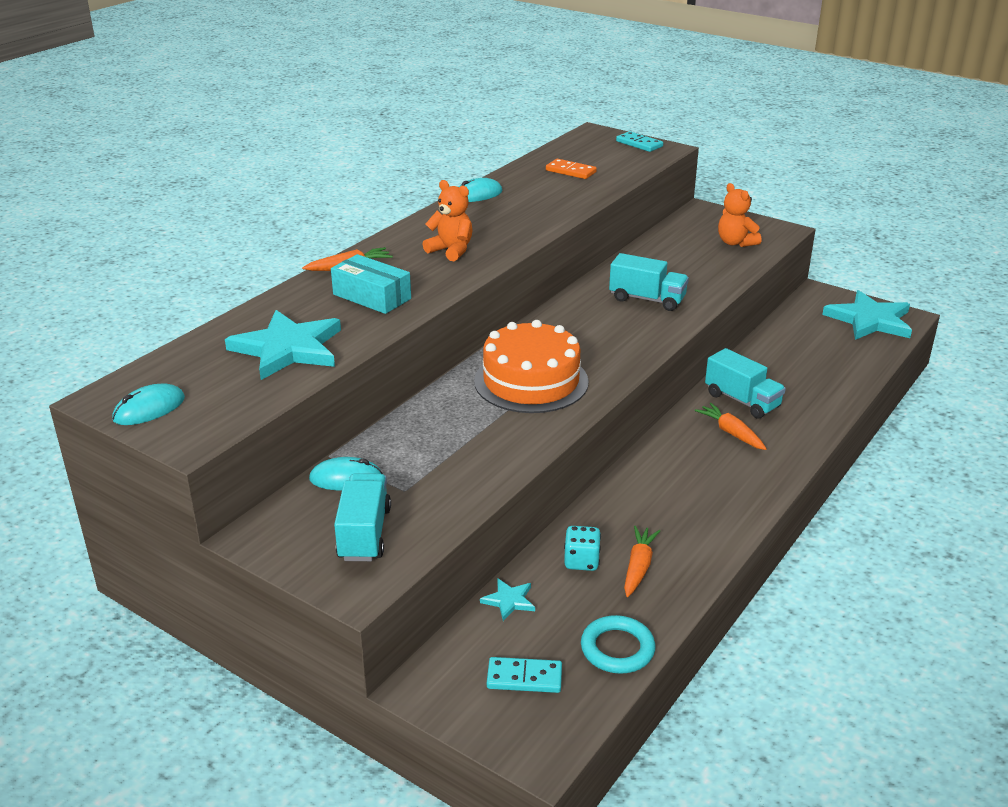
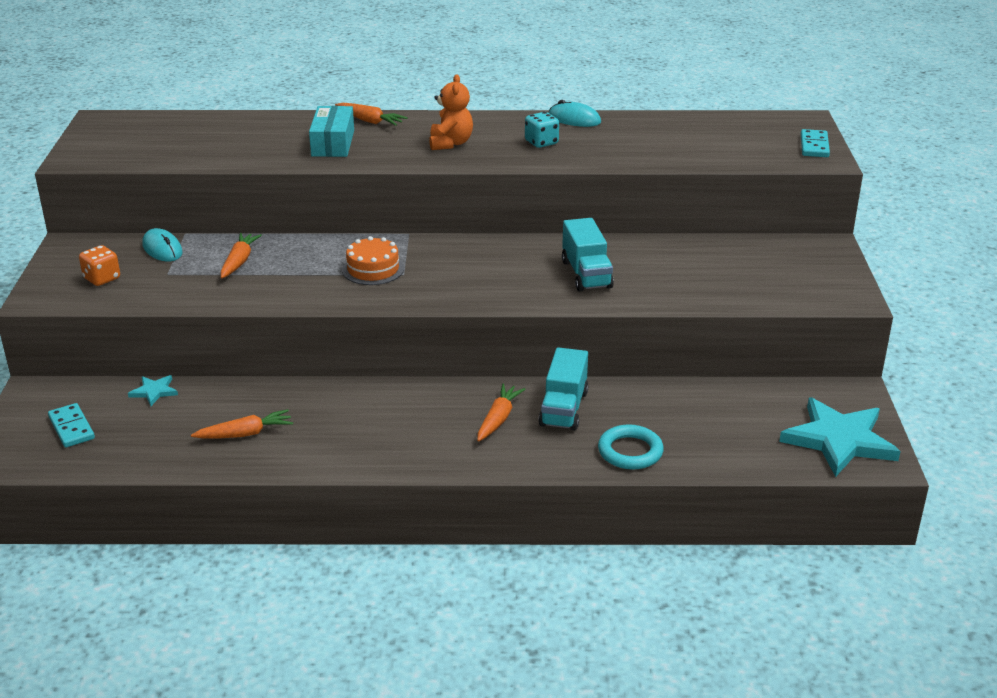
camera: 55 degrees right, 0 degrees up
(149, 409) = (99, 135): turquoise mouse -> none
(288, 349) = (221, 145): turquoise star -> none
(364, 534) = (102, 279): turquoise truck -> orange dice
(431, 443) = (239, 262): none -> orange carrot
(531, 381) = (373, 269): orange cake -> orange cake, size x0.56
(570, 171) = (690, 137): orange domino -> none
(581, 561) = (229, 406): turquoise dice -> turquoise dice (541, 142)
(617, 649) = (133, 457): turquoise ring -> turquoise ring (630, 451)
(735, 242) = (778, 282): orange teddy bear -> none

